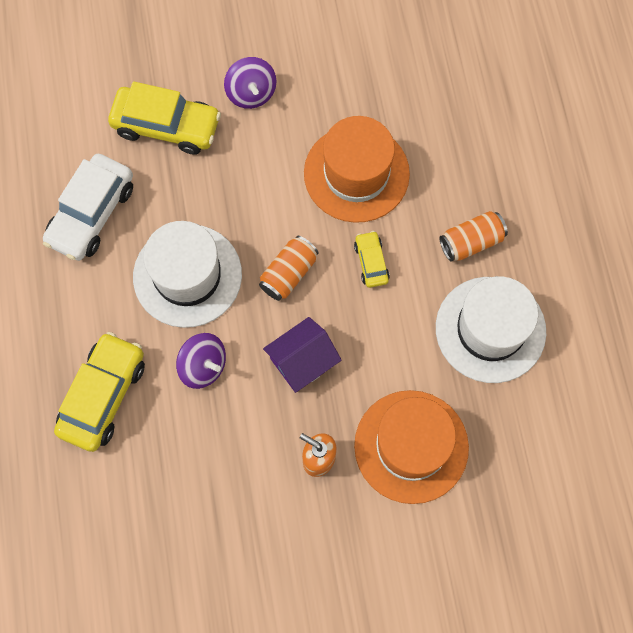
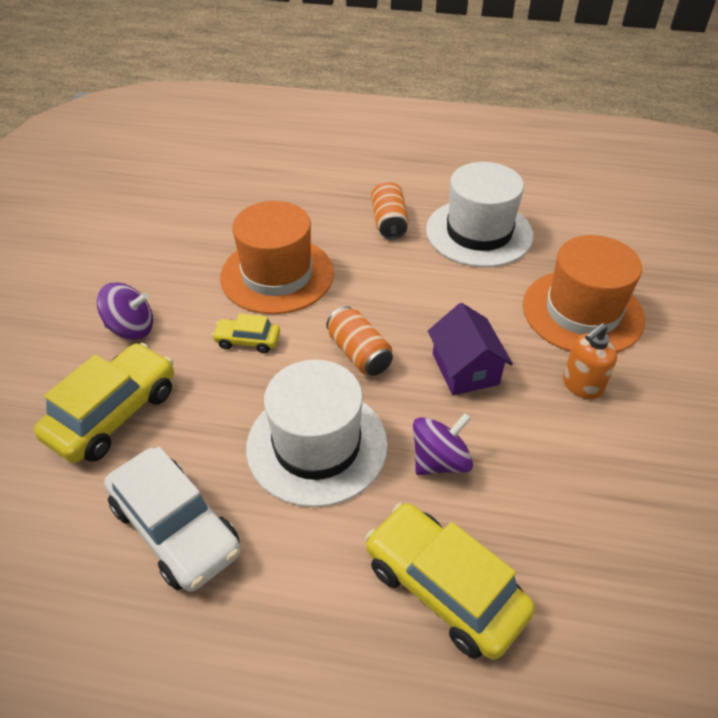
camera: 70 degrees left, 25 degrees down
(371, 262) = (377, 289): yellow car -> yellow car (247, 341)

